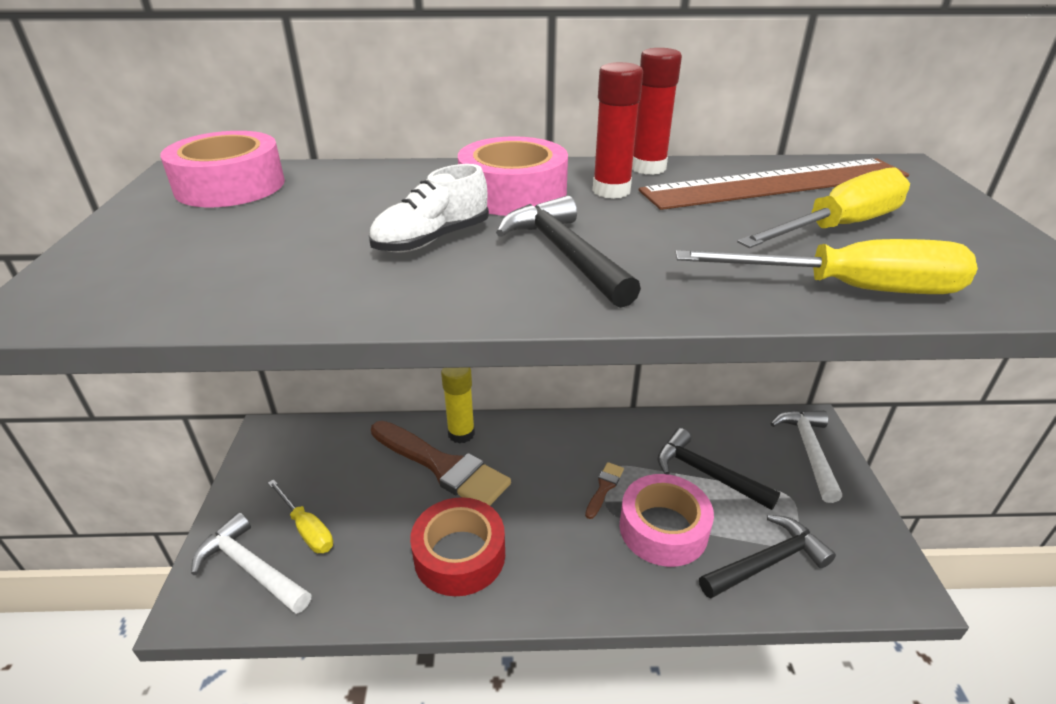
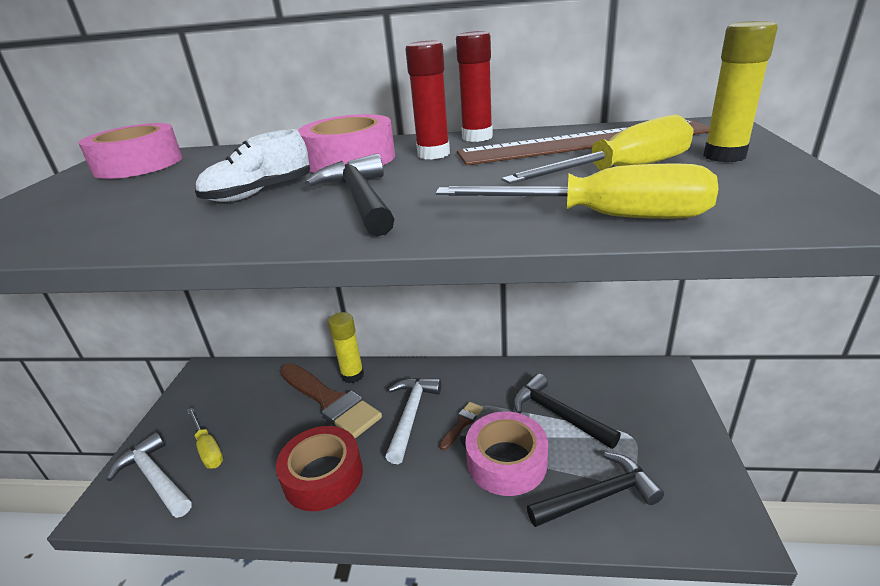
camera: 10 degrees right, 5 degrees down
(809, 451) = (659, 397): white hammer -> white hammer (411, 415)
(934, 212) = (724, 156): none -> yellow glue stick

